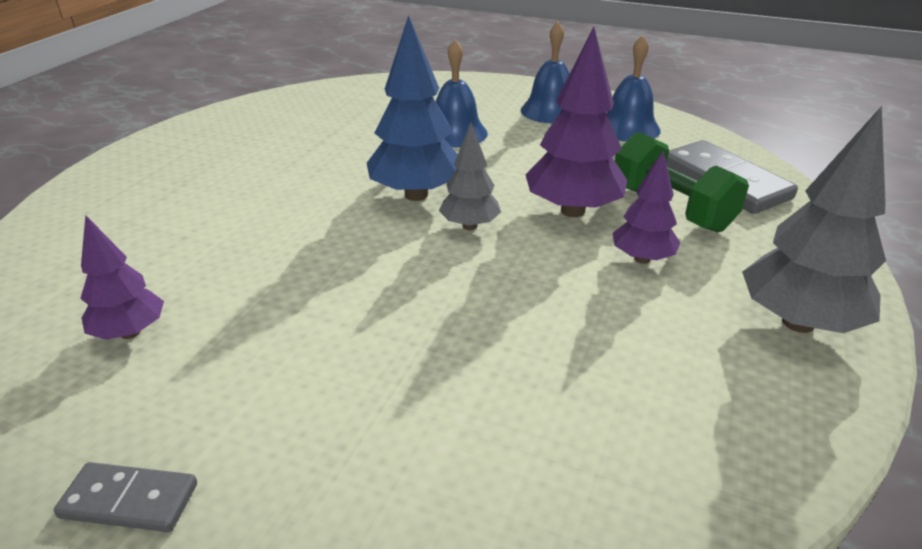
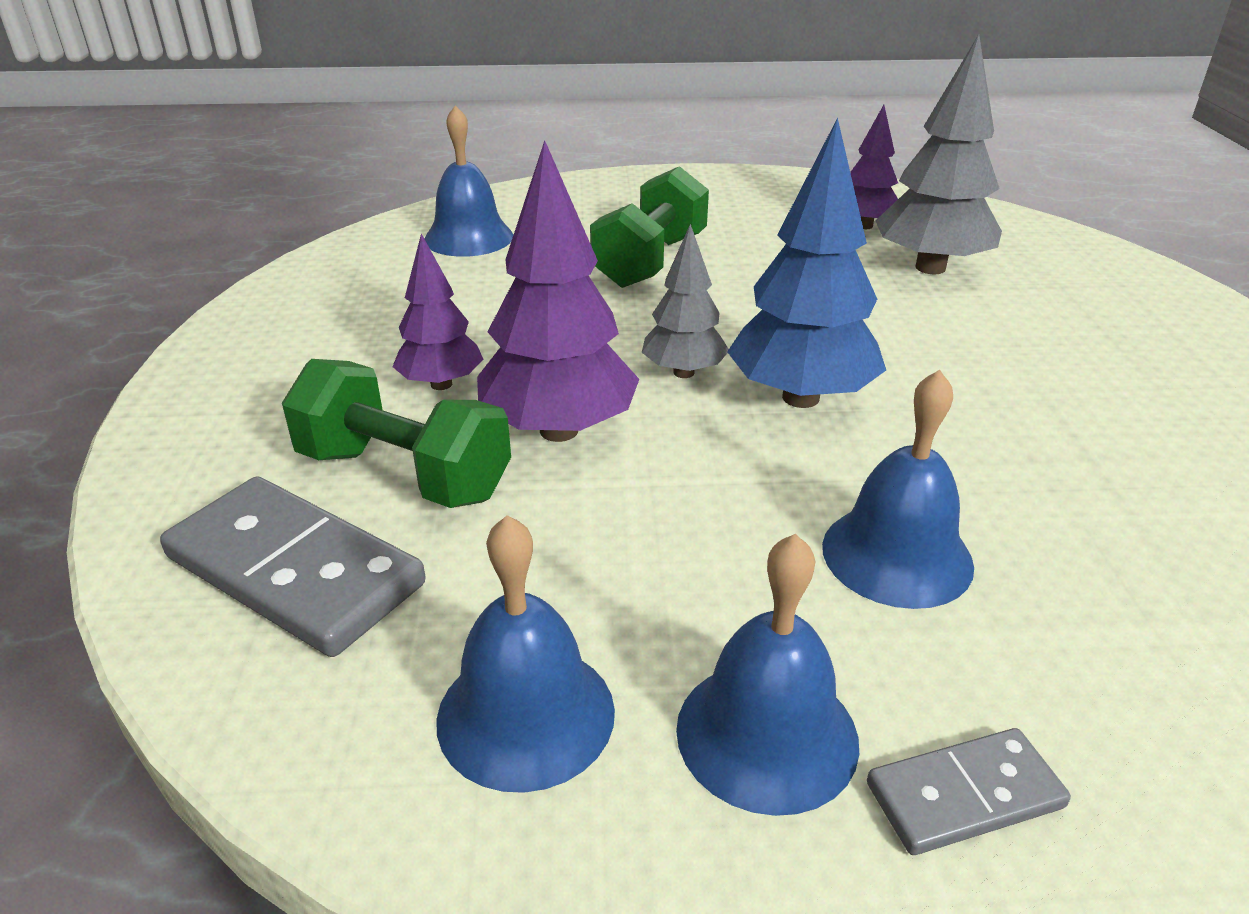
camera: 155 degrees right, 0 degrees up
(129, 500) = (723, 181): grey domino -> grey domino (964, 796)
(395, 345) = (650, 261): none -> green dumbbell
(576, 464) = (468, 237): none -> blue bell
(798, 322) = (260, 357): grey tree -> grey tree (930, 268)

